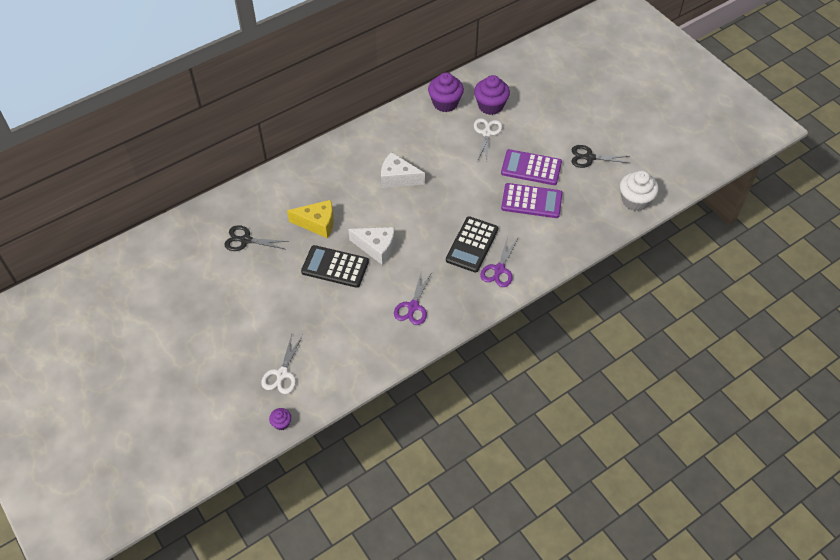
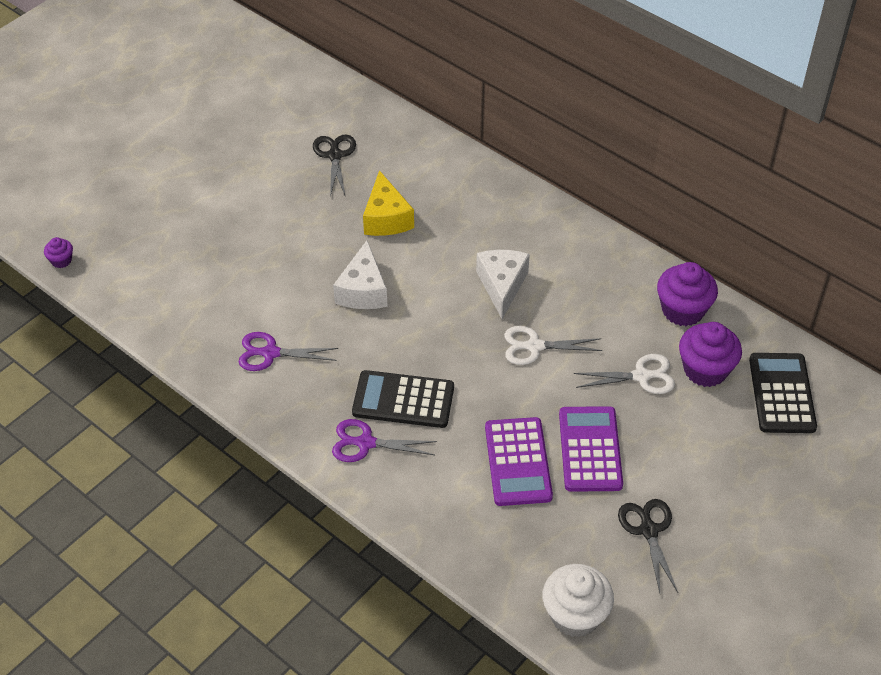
camera: 75 degrees right, 5 degrees down
(282, 374) = (132, 243): white scissors -> white scissors (534, 346)
(335, 267) = (316, 254): black calculator -> black calculator (782, 393)

